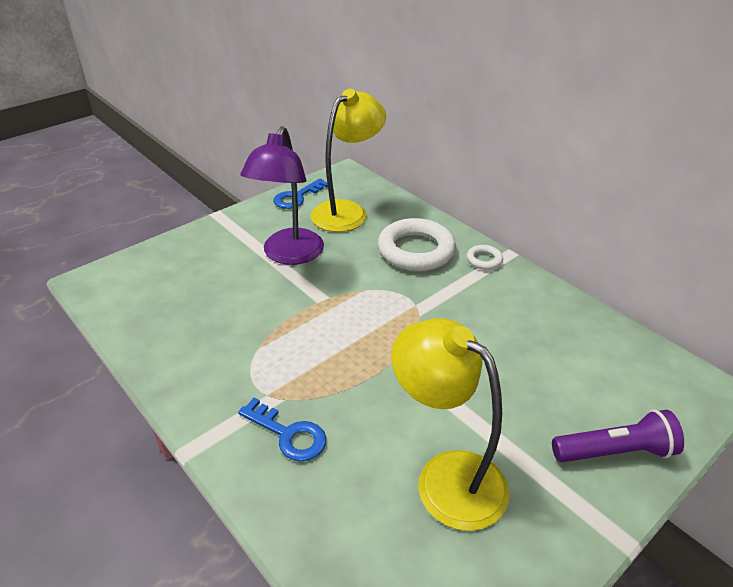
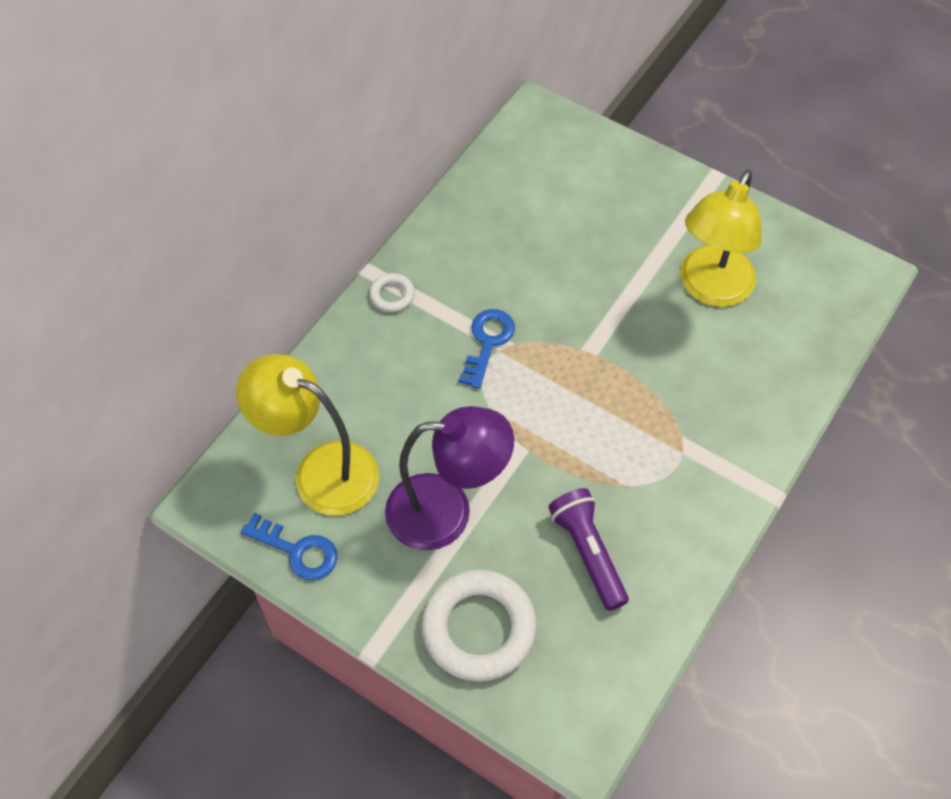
camera: 105 degrees left, 20 degrees up
(288, 434) = (720, 417): blue key -> blue key (487, 343)
(416, 251) = (393, 368): white ring -> white ring (479, 628)
(615, 451) = (635, 179): purple flashlight -> purple flashlight (588, 553)

